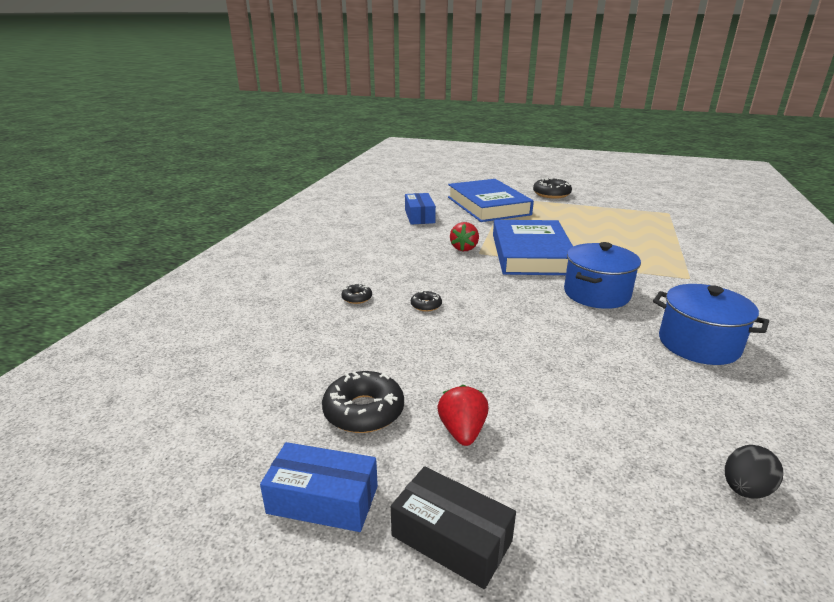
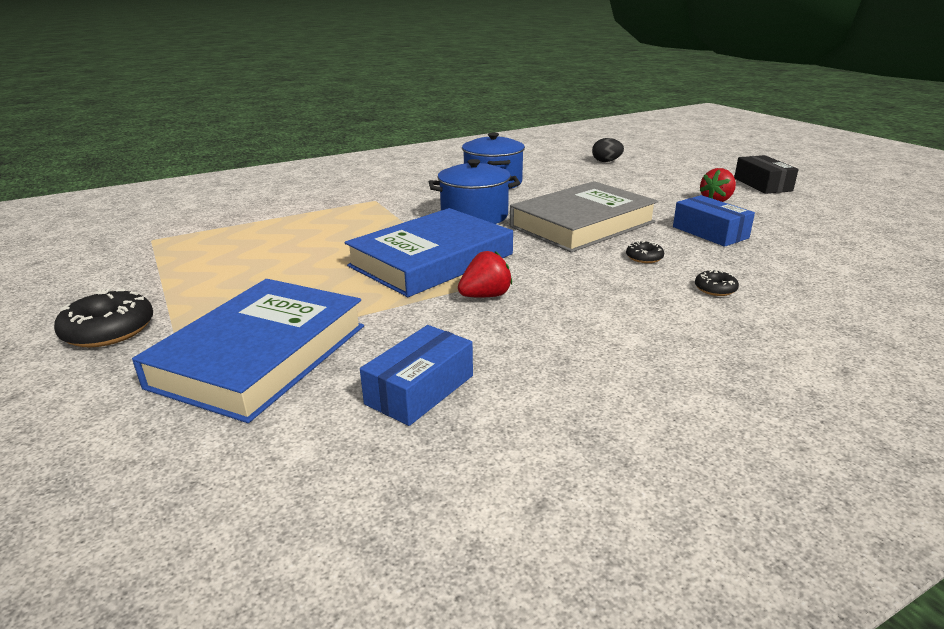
camera: 135 degrees left, 0 degrees up
(323, 499) = (826, 206): blue box -> blue box (710, 232)
(364, 411) = (777, 222): black donut -> none
(515, 320) = (582, 224): none -> grey book

